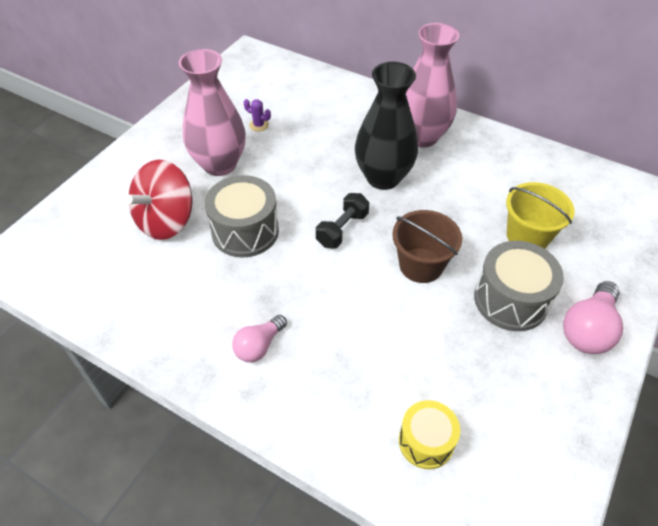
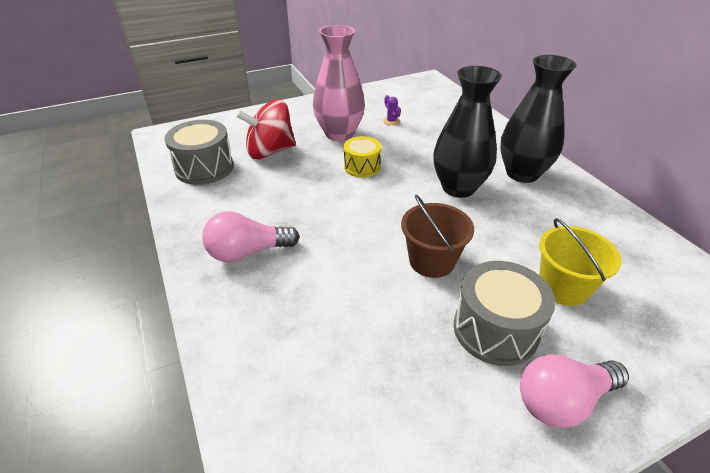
camera: 35 degrees right, 10 degrees down
(245, 231) = (315, 178): grey drum -> grey drum (204, 168)
(259, 346) = (247, 252): pink light bulb -> pink light bulb, size x1.53
(342, 229) = (388, 207): black dumbbell -> none
(422, 137) = (522, 173): pink vase -> black vase
(426, 441) = (301, 396): yellow drum -> yellow drum (362, 167)

